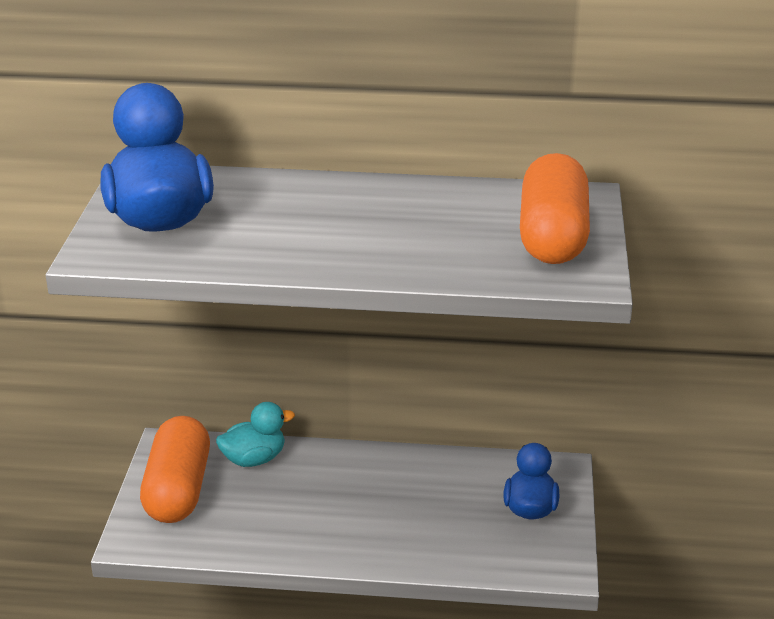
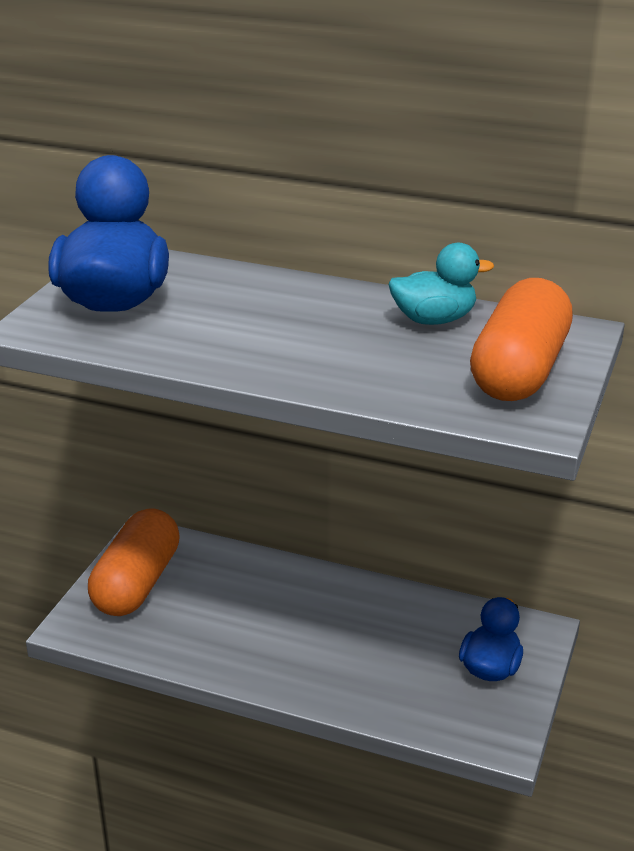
camera: 15 degrees right, 0 degrees up
(254, 459) = (223, 565): turquoise duck -> turquoise duck (434, 320)

